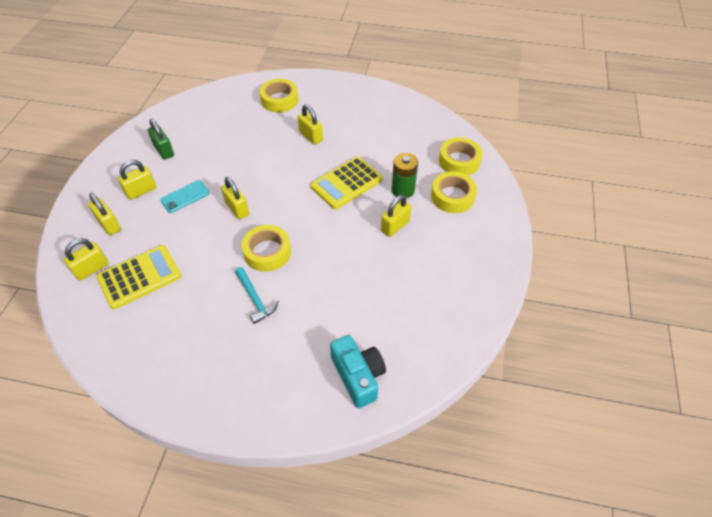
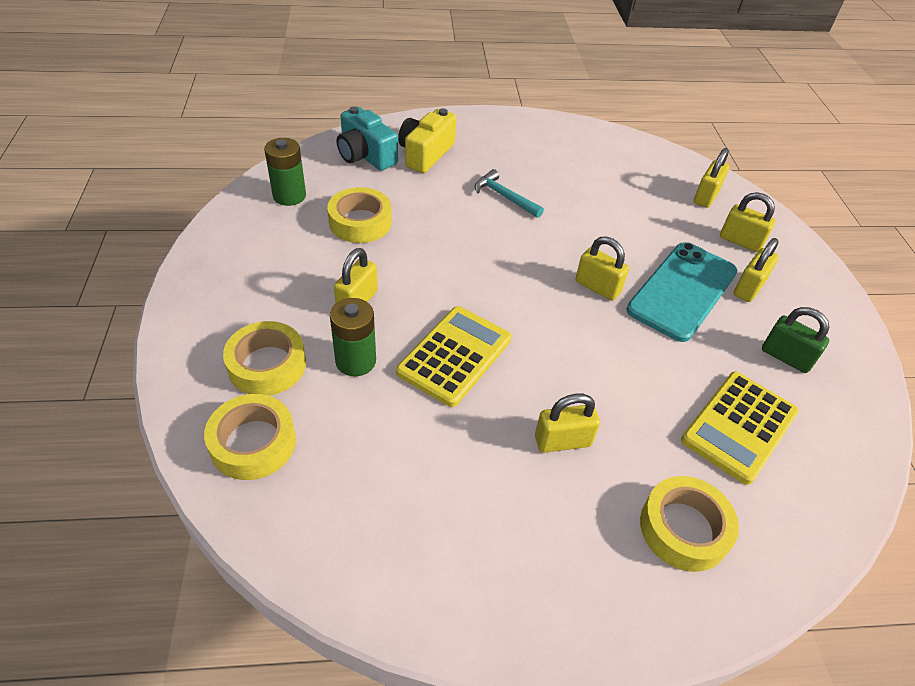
camera: 160 degrees right, 5 degrees down
(139, 277) = (647, 197): yellow calculator -> yellow calculator (739, 427)
(185, 196) = (682, 291): turquoise phone -> turquoise phone, size x1.91
(267, 252) = (520, 242): yellow tape -> yellow tape (360, 222)
(300, 368) = (425, 154): none -> yellow camera
(311, 136) = (562, 441): yellow padlock -> yellow padlock turned 45 degrees counterclockwise
(433, 333) = (289, 196): none -> green battery

